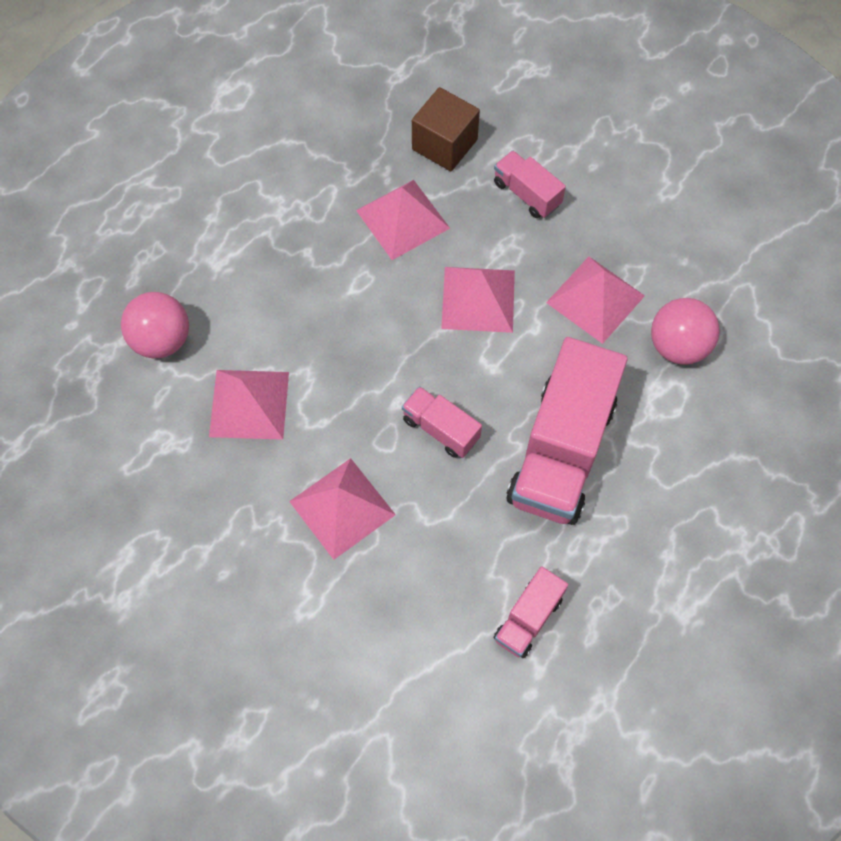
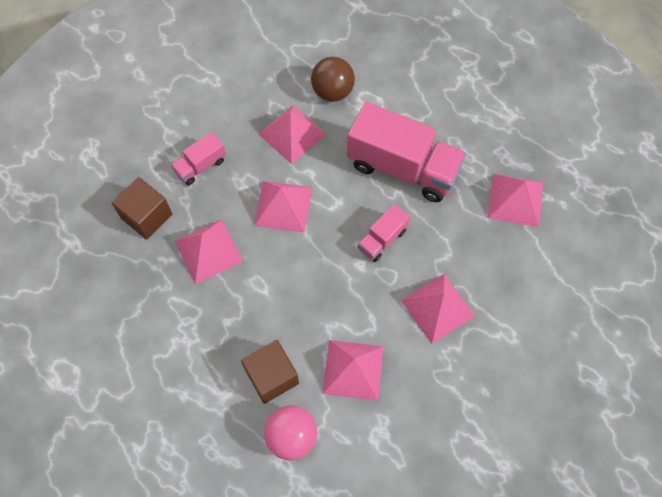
camera: 85 degrees left, 0 degrees up
(237, 310) = (272, 376): none -> brown cube
(528, 618) = (515, 200): pink truck -> pink pyramid
(678, 346) = (332, 92): pink ball -> brown ball

